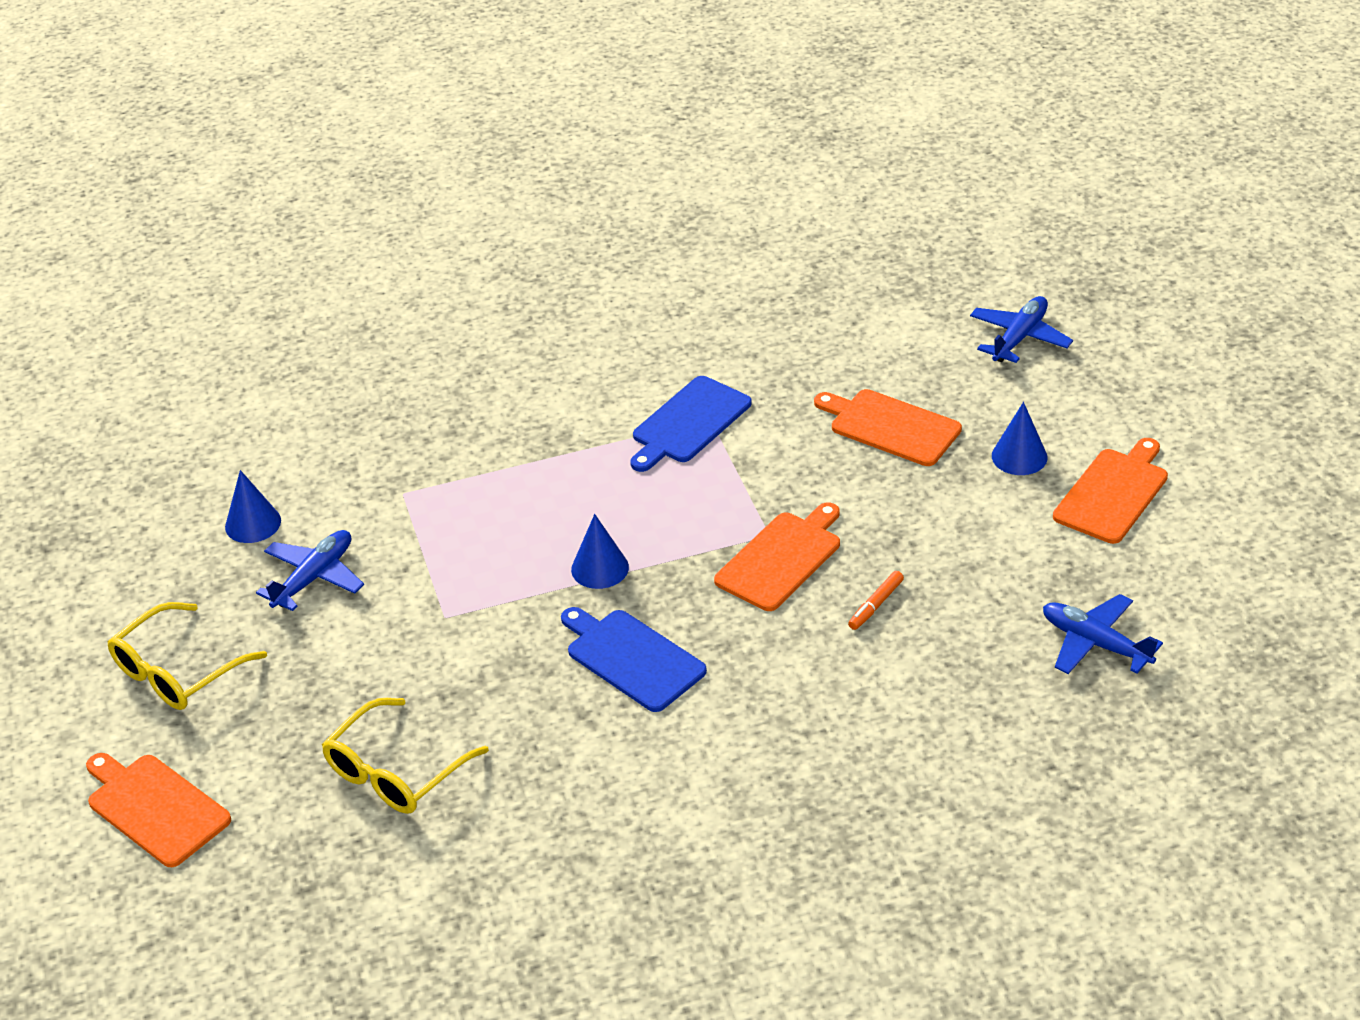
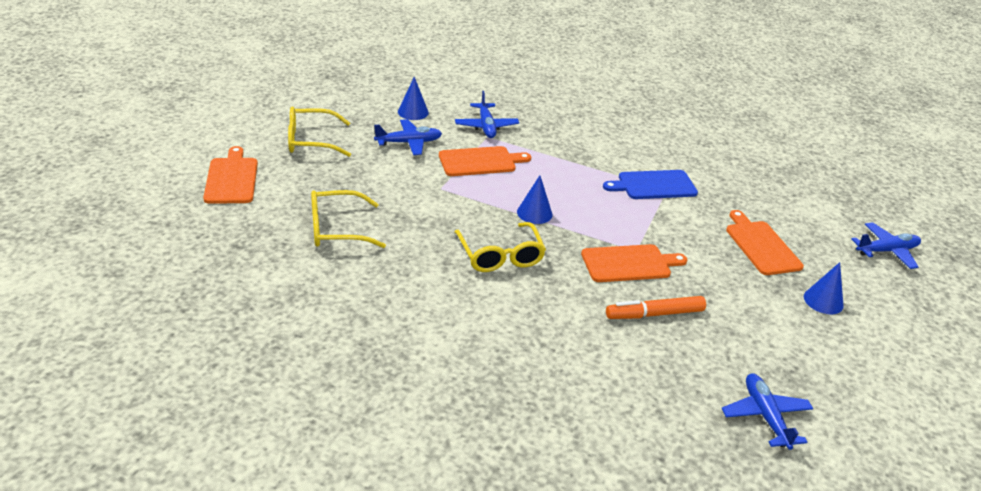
camera: 35 degrees right, 5 degrees down
(381, 477) = (486, 126): none -> blue plane
(632, 658) = (500, 256): blue cutting board -> yellow glasses
(875, 605) = (654, 314): orange marker -> orange marker, size x1.73
(1113, 493) = (865, 352): orange cutting board -> orange cutting board (480, 162)

